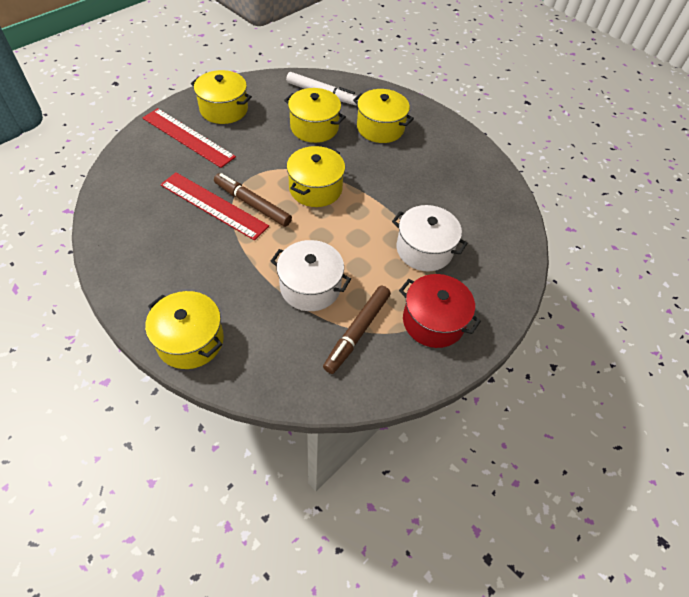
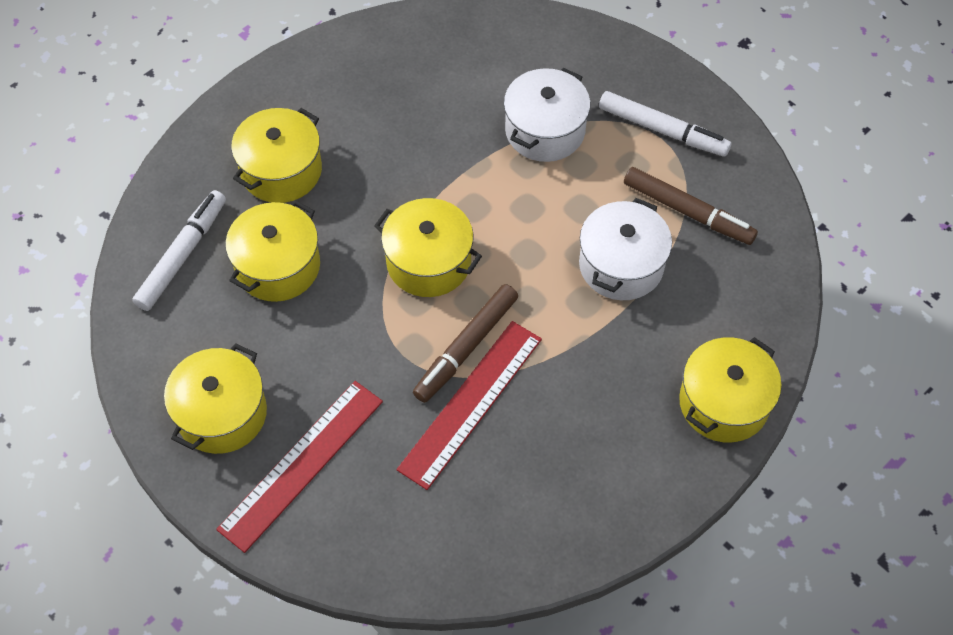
camera: 85 degrees left, 5 degrees up
(433, 321) = (662, 130): red pot -> white marker

